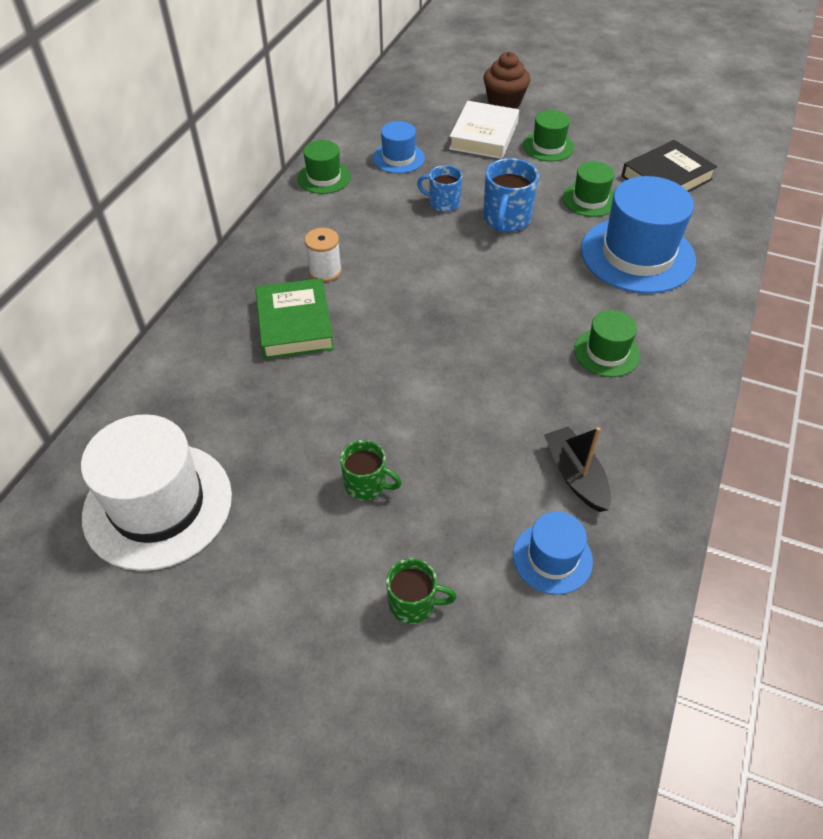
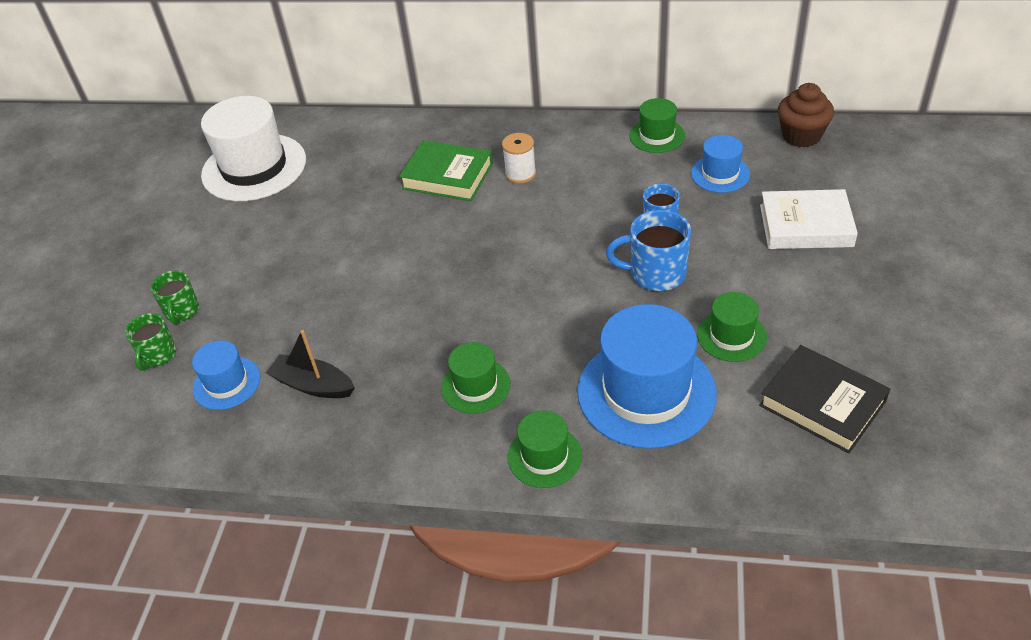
camera: 80 degrees right, 5 degrees down
(295, 324) = (447, 176): green book -> green book turned 45 degrees clockwise
(366, 484) = (285, 261): green mug -> green mug (158, 355)
(504, 103) = (889, 228): brown cupcake -> brown cupcake (801, 136)
(548, 146) = (820, 282): green hat -> green hat (544, 456)
(575, 476) = (313, 385): black boat -> black boat turned 120 degrees counterclockwise

